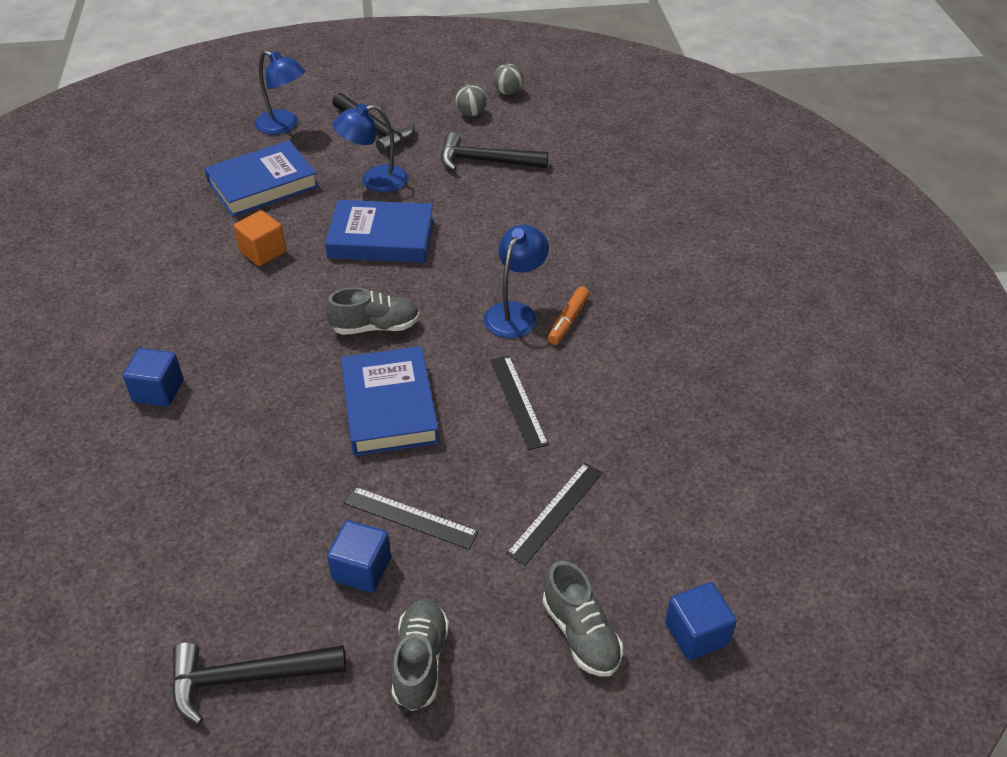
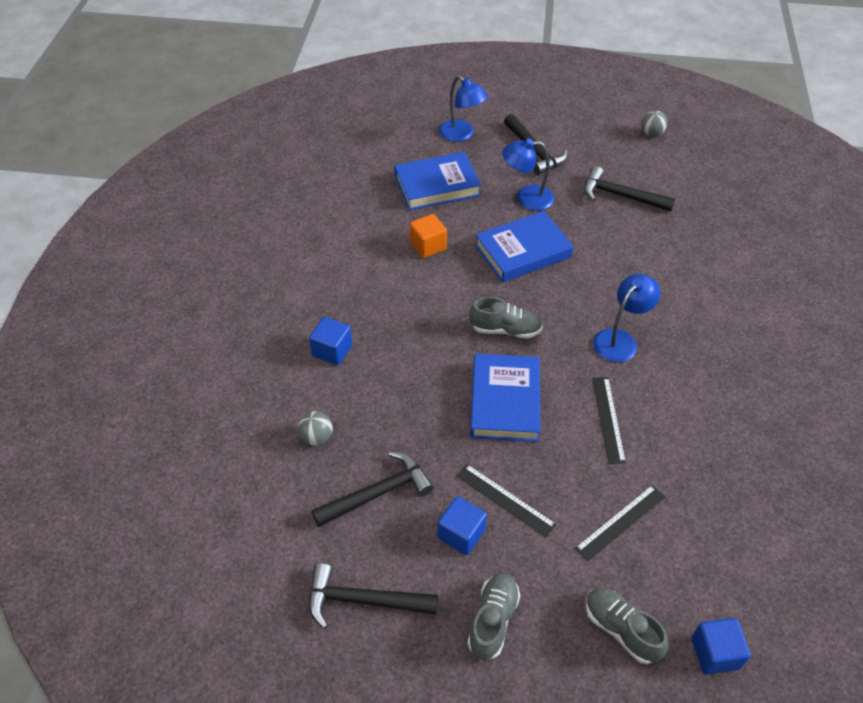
camera: 15 degrees right, 5 degrees up
(245, 545) = (378, 493): none -> black hammer
(381, 238) = (523, 251): blue book -> blue book turned 45 degrees counterclockwise
(471, 113) = (616, 149): grey ball -> grey ball (317, 437)
(568, 320) = (662, 355): orange marker -> none
(581, 634) = (621, 629): grey shoe -> grey shoe turned 150 degrees clockwise

